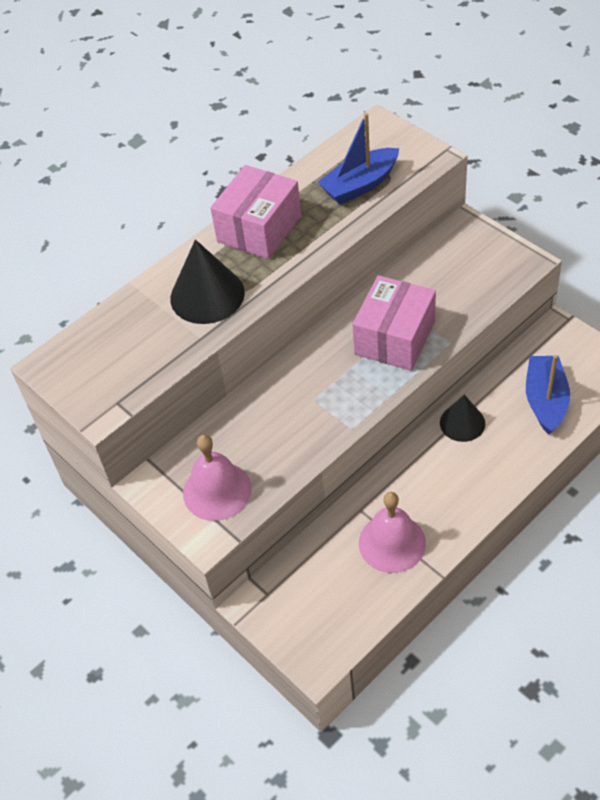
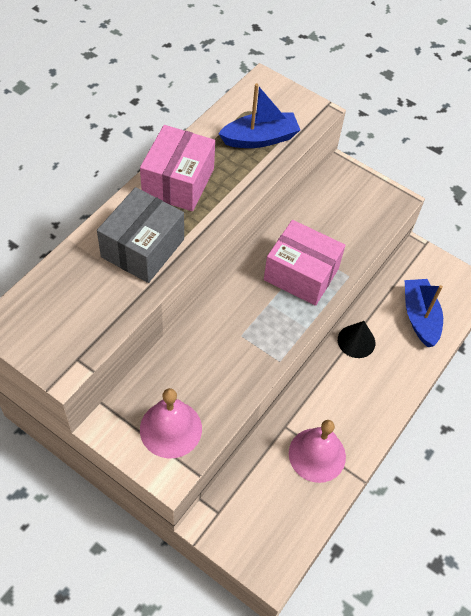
camera: 20 degrees left, 5 degrees up
(207, 295) = (142, 248): black cone -> grey box
(360, 185) = (260, 139): blue boat -> blue boat turned 150 degrees counterclockwise
(395, 338) = (301, 274): pink box -> pink box turned 75 degrees counterclockwise

